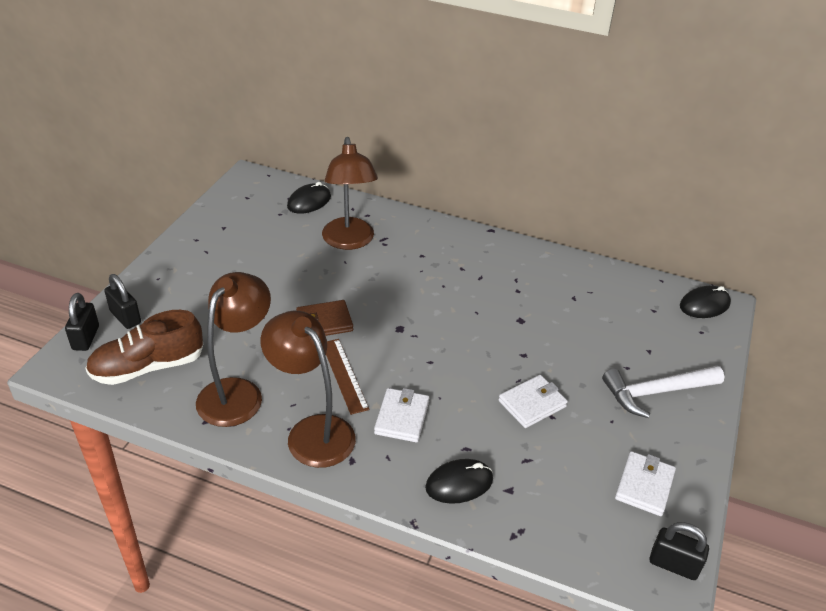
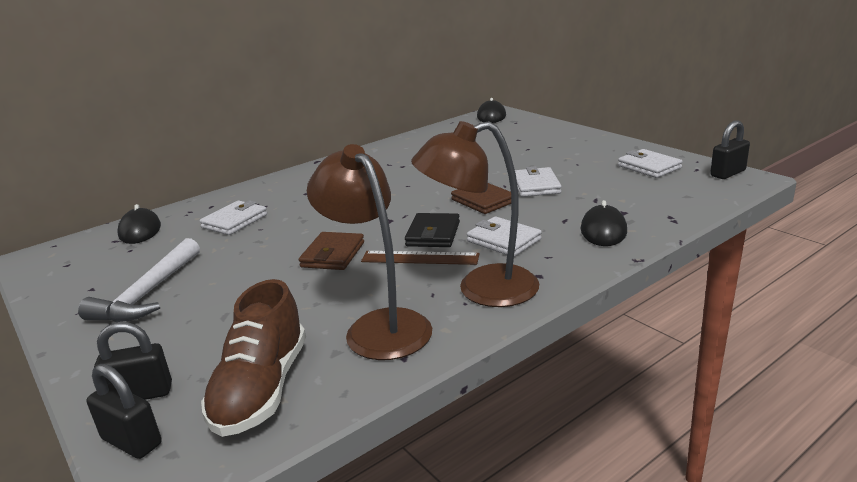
camera: 55 degrees left, 15 degrees down
(349, 241) = (234, 221): brown lamp -> white wallet
(389, 367) = (433, 234): none -> black wallet
(473, 376) = (483, 201): none -> brown wallet
(656, 392) = (561, 145): white hammer -> white hammer (148, 294)

